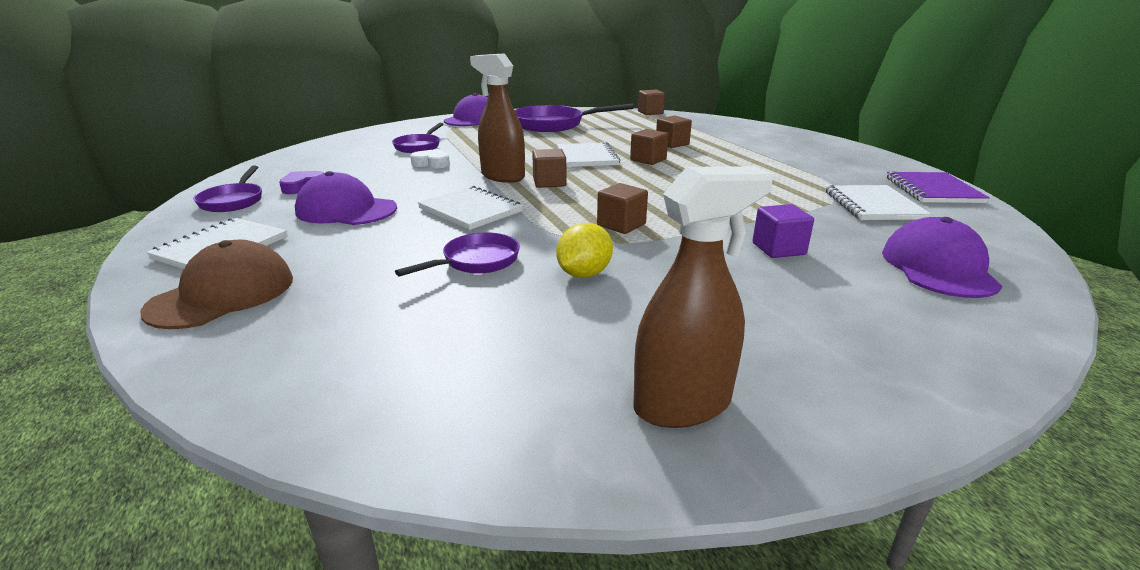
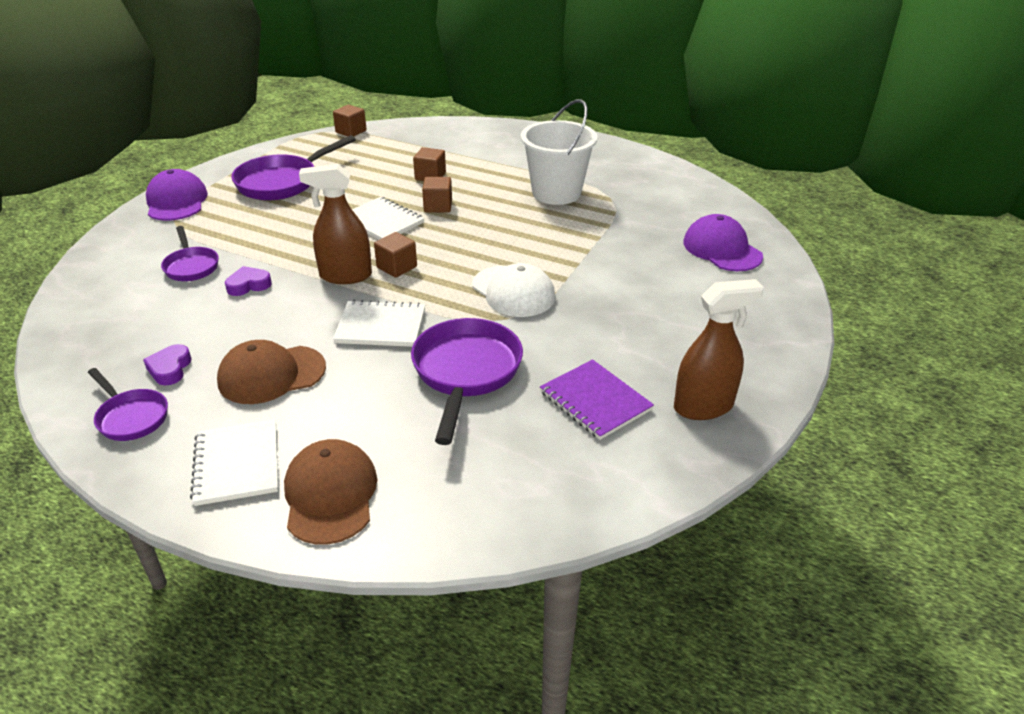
camera: 40 degrees left, 10 degrees up
(346, 210) = (271, 374): purple cap -> brown cap
(432, 163) = (248, 285): white heart -> purple heart
(476, 261) = (465, 373): purple pan -> purple pan, size x1.73
(584, 274) = (549, 348): yellow lemon -> none
(621, 225) = (513, 291): brown cube -> white cap
(683, 404) = (703, 406): brown spray bottle -> brown spray bottle turned 45 degrees clockwise
(778, 177) = (556, 193): none -> white bucket
(778, 249) = (631, 271): purple cube -> none
(873, 205) = (642, 203): white notebook -> none
(933, 190) = (660, 172): purple notebook -> purple notebook (595, 401)

